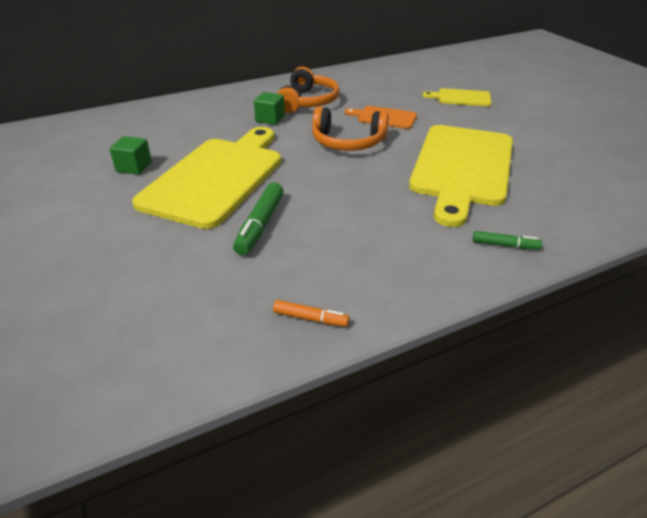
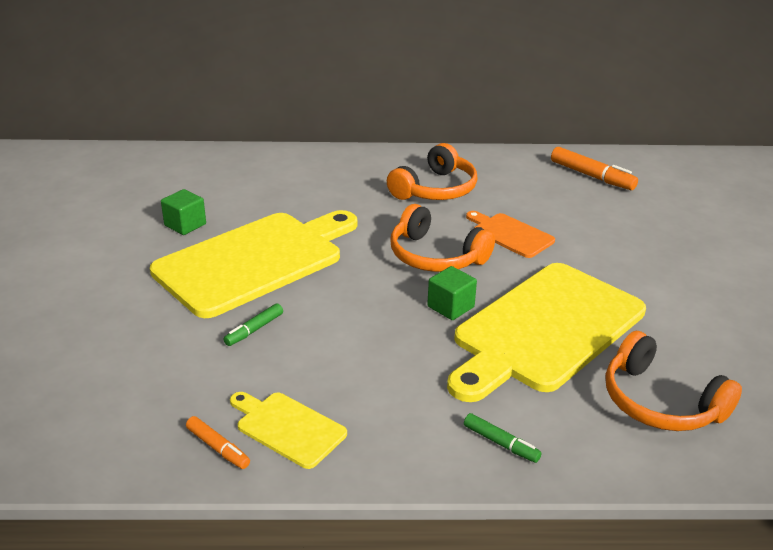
camera: 25 degrees right, 5 degrees down
(260, 225) = (254, 330): green marker -> green marker, size x0.58
(270, 119) = (371, 202): green cube -> green cube (450, 307)
(401, 73) = (591, 176): none -> orange marker
(461, 98) = (640, 231): yellow cutting board -> yellow cutting board (287, 427)
(570, 190) = (660, 402): none -> orange headphones

